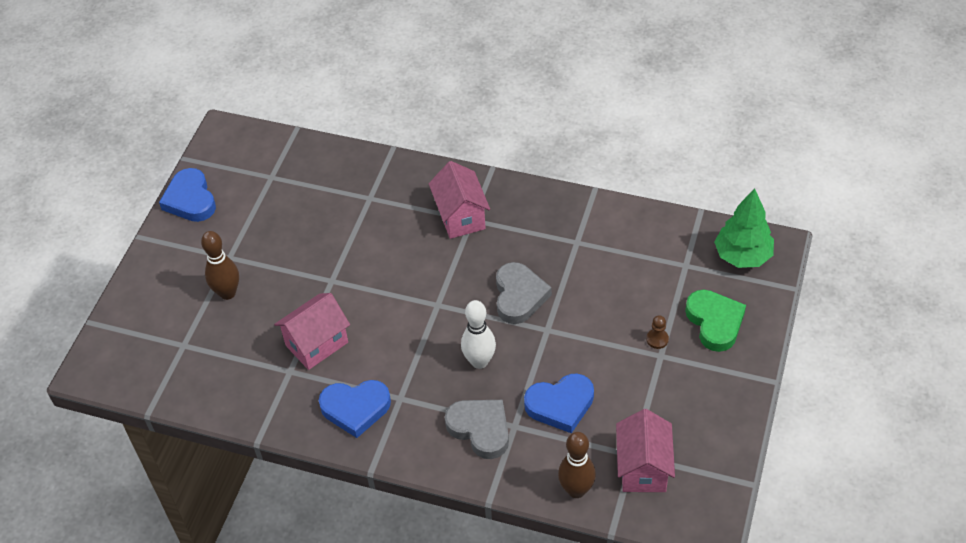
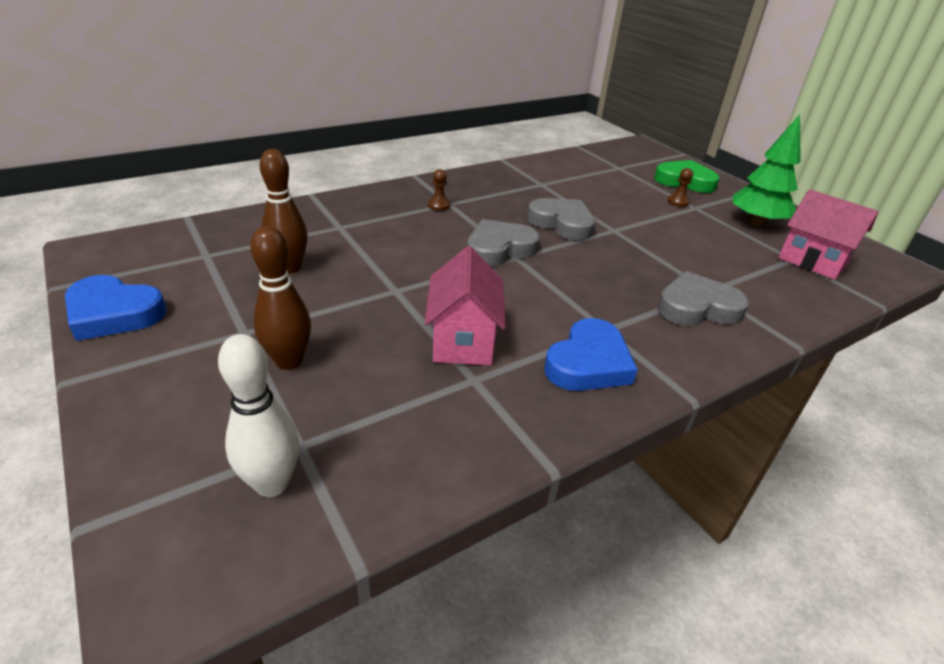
camera: 55 degrees left, 15 degrees down
(438, 289) = (499, 249): none -> grey heart
(460, 217) = (439, 205): pink house -> brown pawn
(479, 361) = (612, 270): white bowling pin -> white bowling pin (272, 484)
(560, 405) = (706, 261): blue heart -> none
(576, 490) = (817, 298): brown bowling pin -> brown bowling pin (289, 268)
(742, 256) = (636, 153): green tree -> green tree (756, 223)

